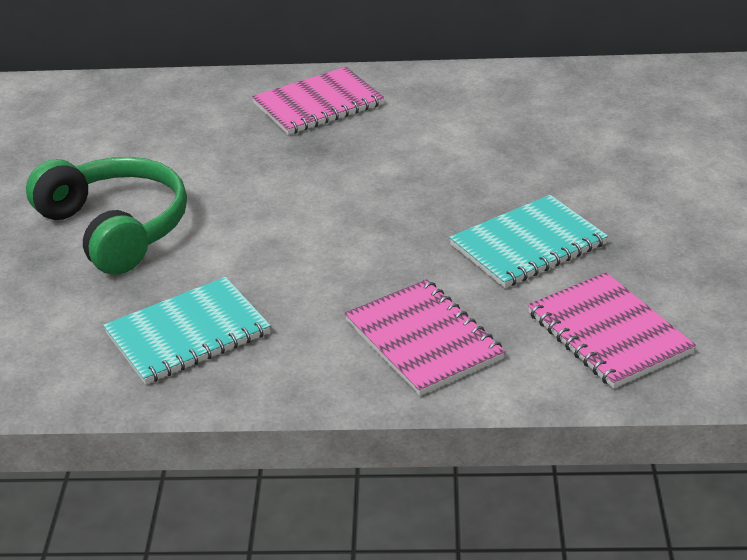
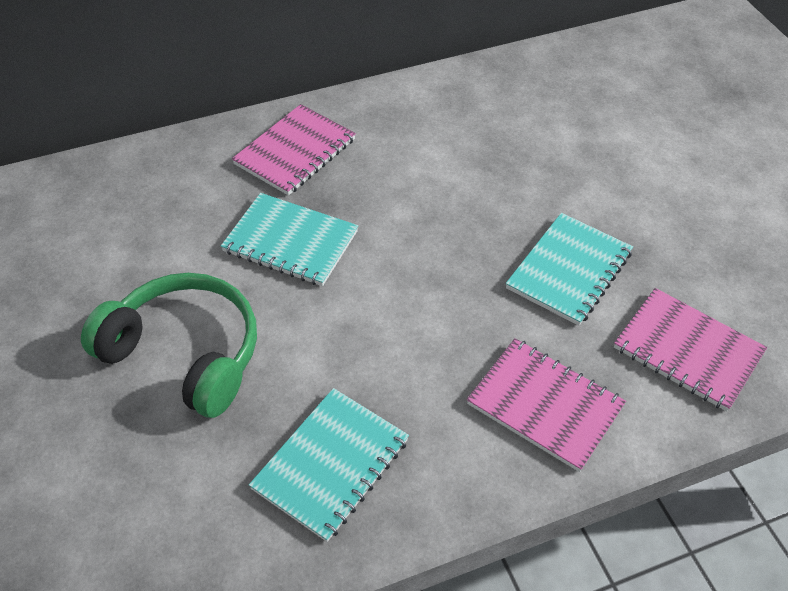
camera: 25 degrees left, 15 degrees up
(265, 169) = (290, 242): none -> turquoise notebook

